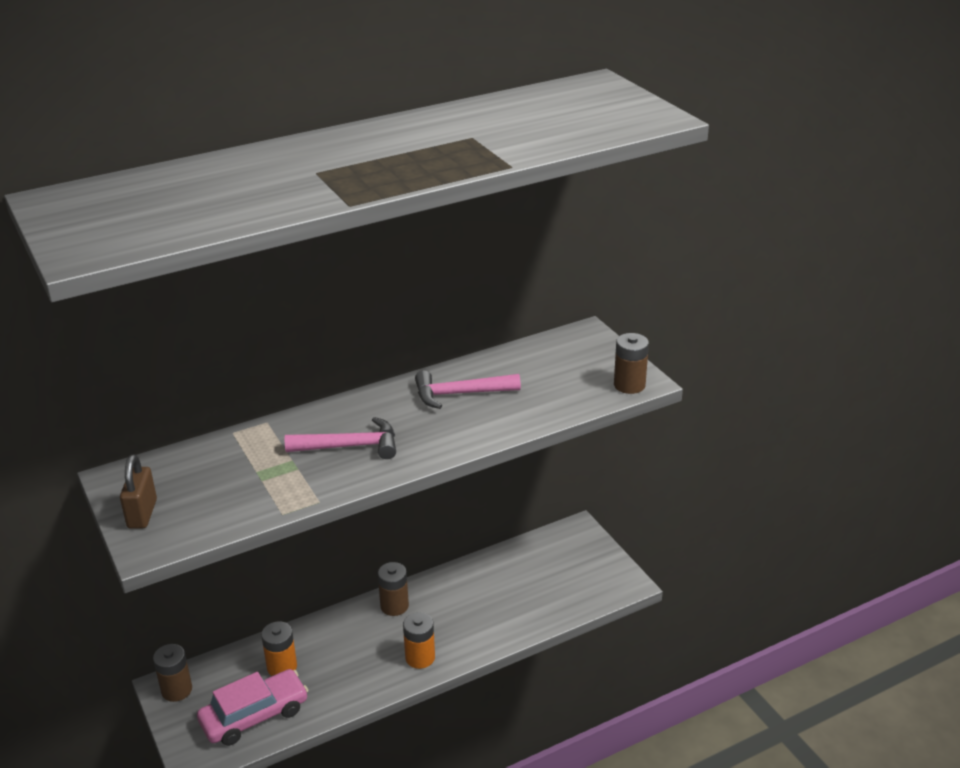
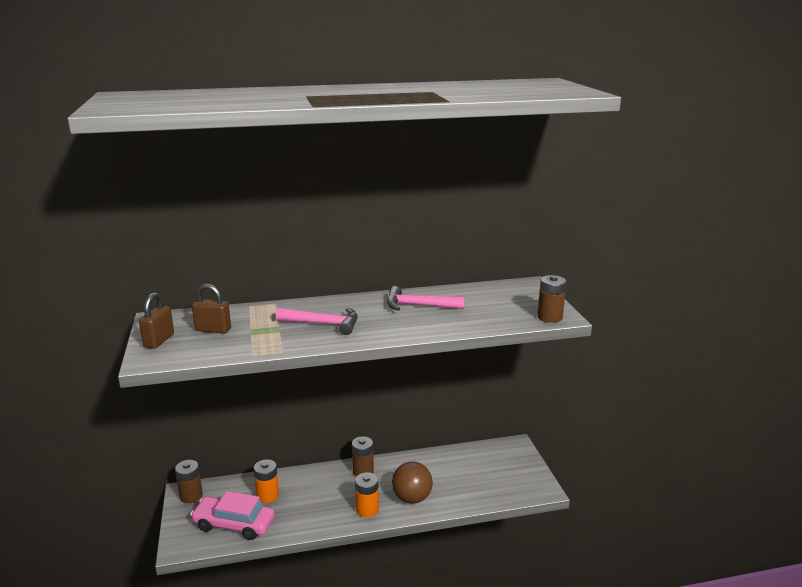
camera: 15 degrees right, 10 degrees down
(206, 482) = (213, 329): none -> brown padlock
(254, 716) = (234, 524): pink car -> pink car turned 150 degrees counterclockwise
(471, 630) = (412, 498): none -> brown ball

